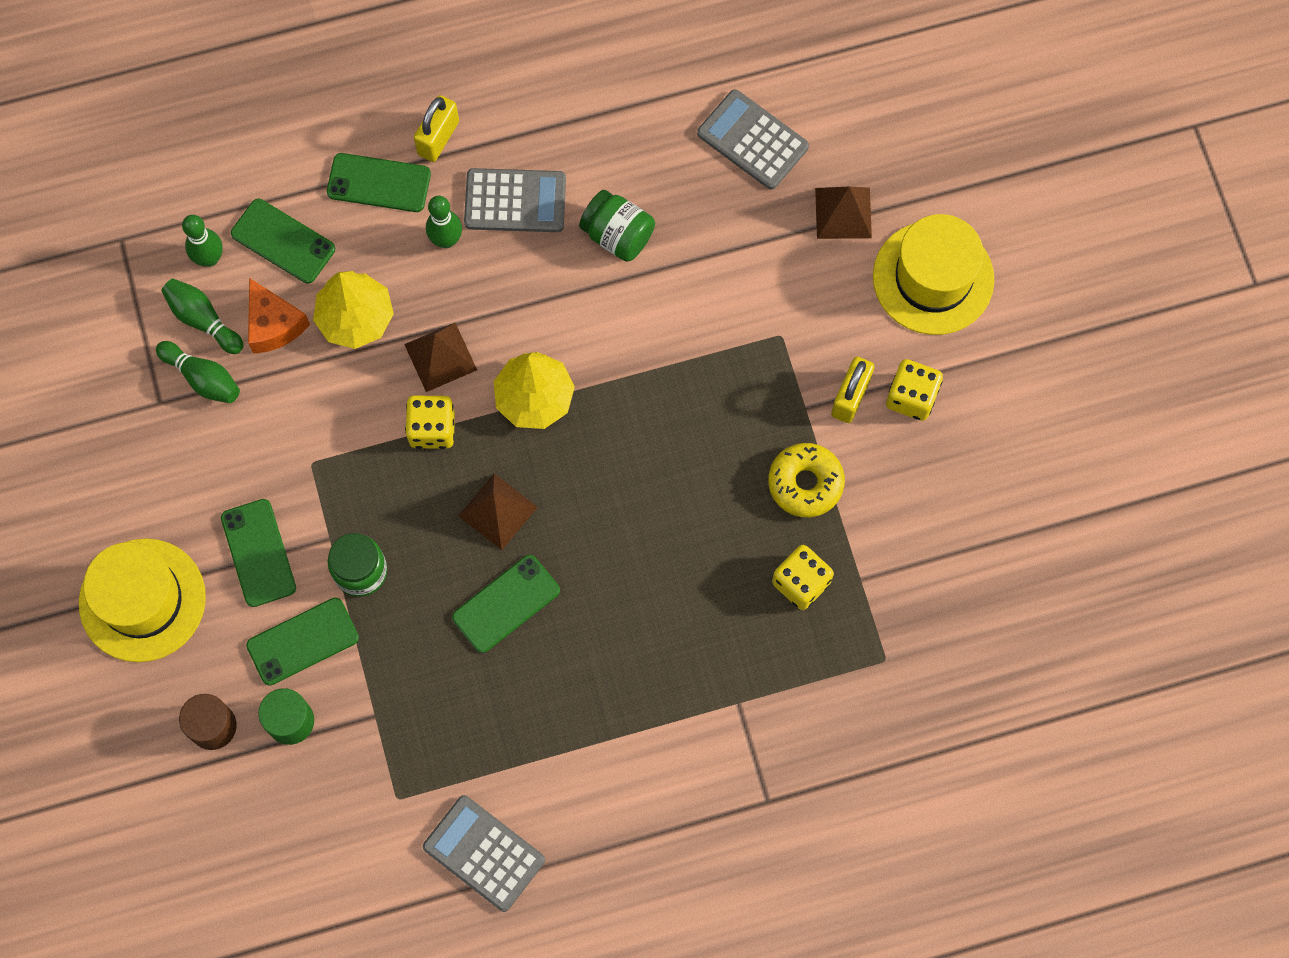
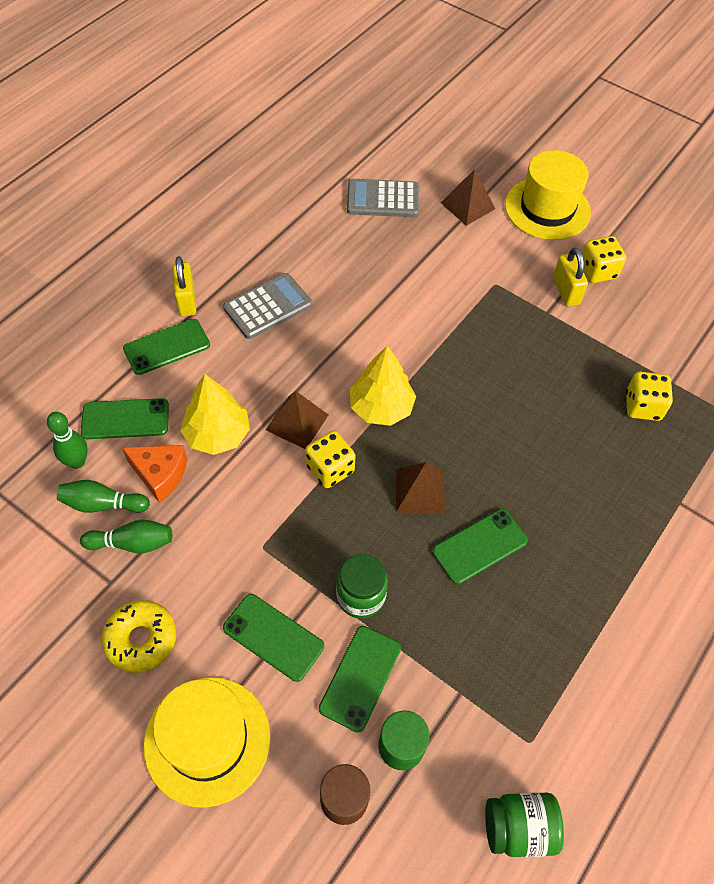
camera: 40 degrees left, 15 degrees down
(446, 240) = (241, 353): green bowling pin -> none
(484, 853) = (626, 733): grey calculator -> none
(506, 603) = (479, 546): green phone -> green phone turned 45 degrees clockwise
(617, 235) = (349, 288): green jar -> green jar (518, 828)
(805, 483) = (588, 351): yellow donut -> yellow donut (141, 639)

